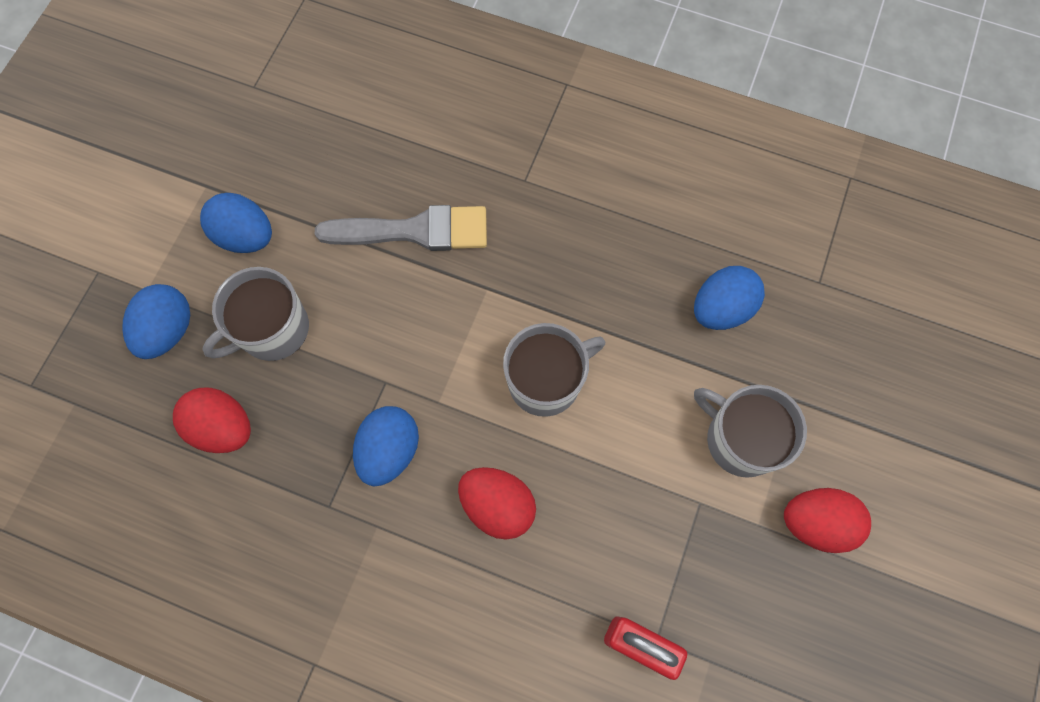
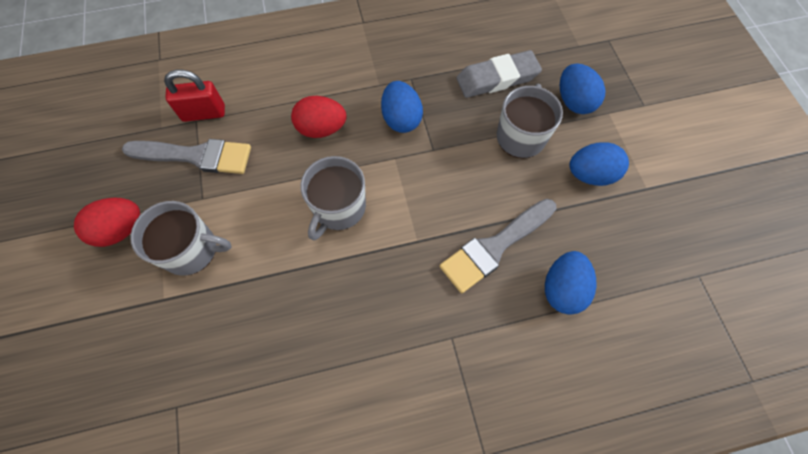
camera: 145 degrees right, 5 degrees down
(223, 427) = (497, 78): red egg -> grey eraser
(681, 575) = (196, 156): none -> grey brush
(721, 309) = (245, 332): blue egg -> blue egg (562, 289)

